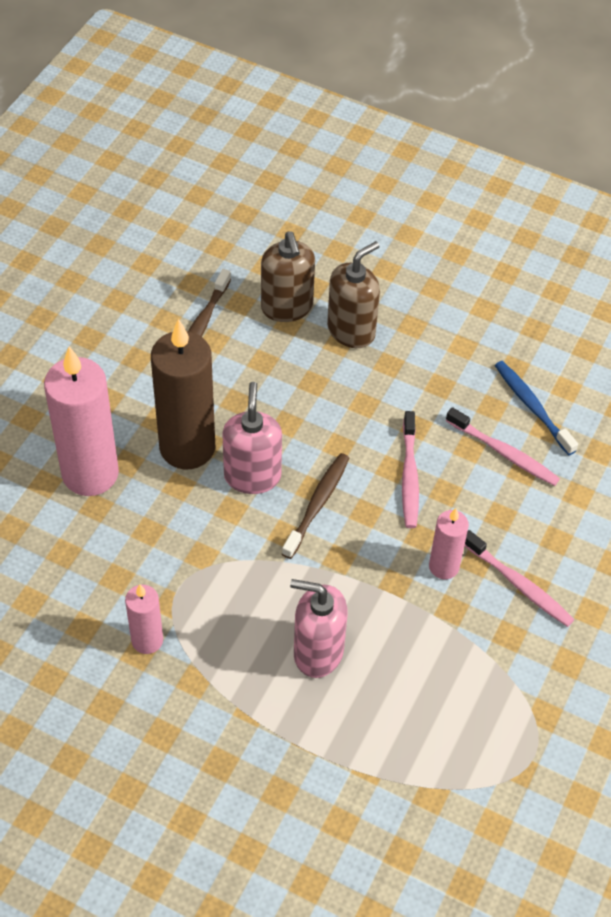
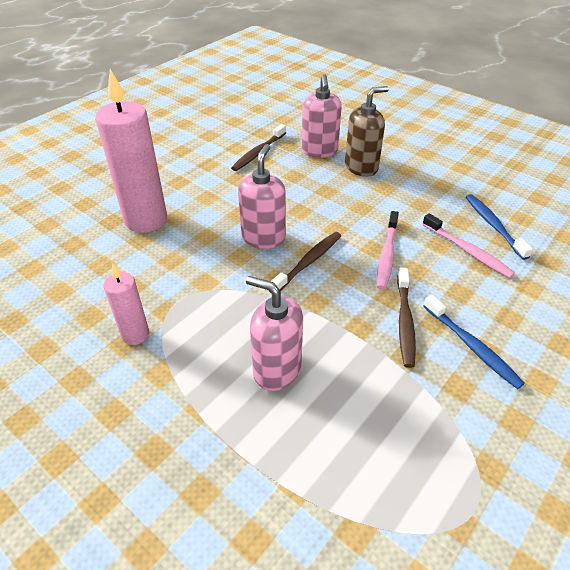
camera: 15 degrees right, 10 degrees down
(187, 447) = (222, 214): brown candle -> none
(287, 307) = (319, 151): brown soap dispenser -> pink soap dispenser
(444, 566) = (405, 321): pink candle -> brown toothbrush
(518, 584) = (471, 346): pink toothbrush -> blue toothbrush

